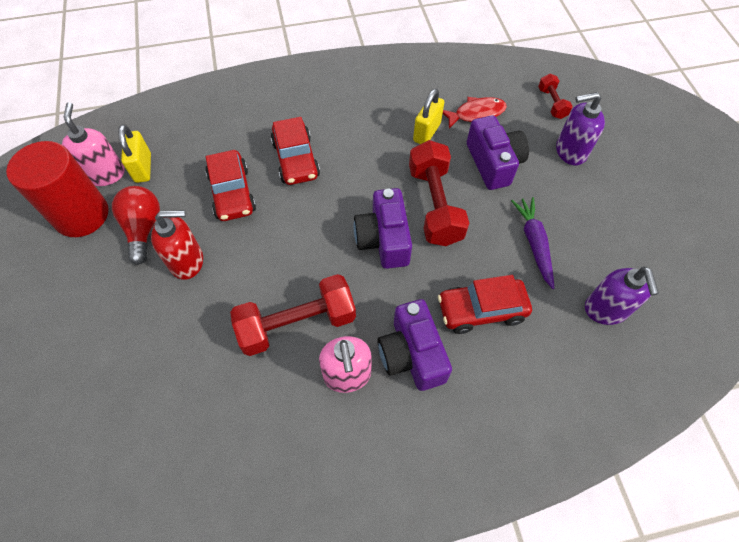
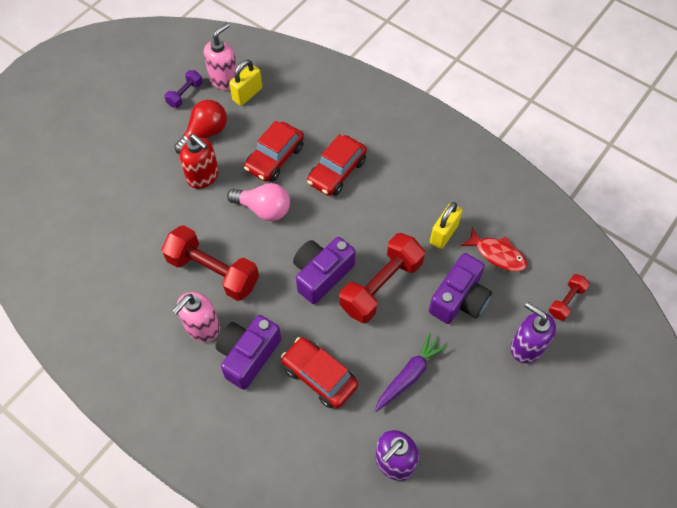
camera: 50 degrees right, 0 degrees up
(81, 215) = (185, 94): red cylinder -> purple dumbbell
(274, 237) = (264, 209): none -> pink light bulb
(426, 132) = (443, 234): yellow padlock -> yellow padlock turned 45 degrees counterclockwise

